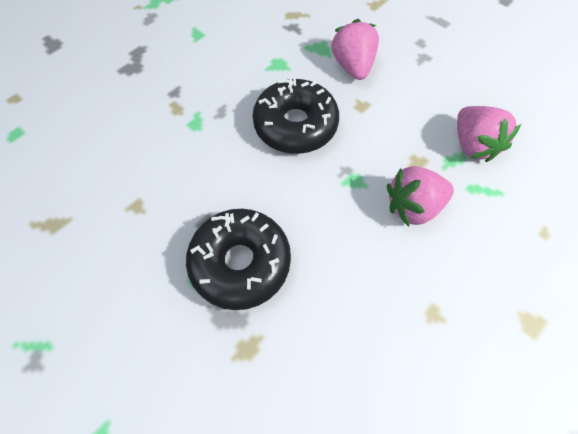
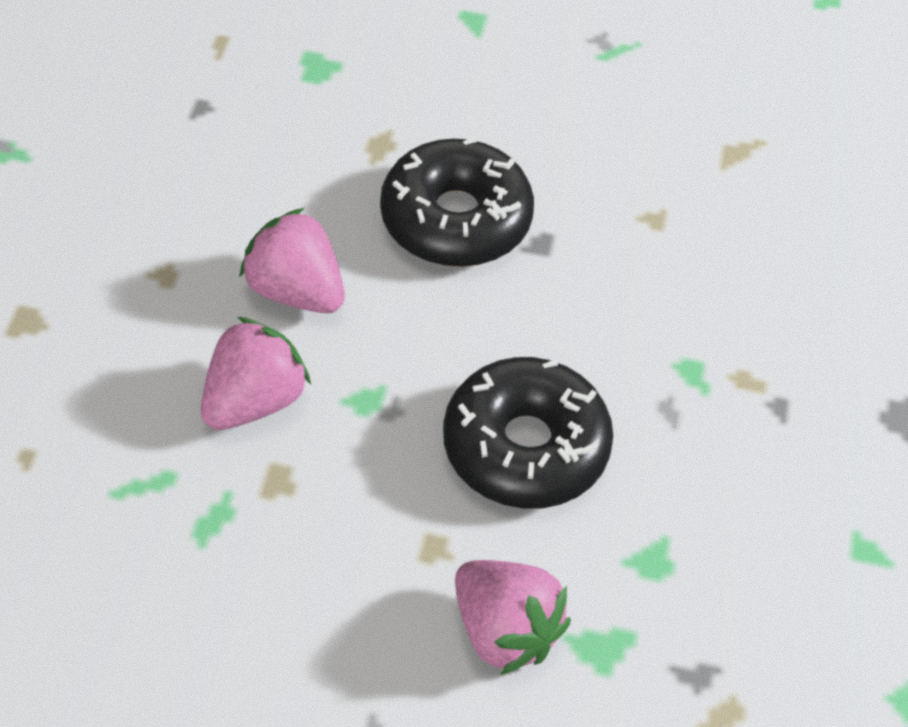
camera: 145 degrees right, 10 degrees down
(472, 145) = (191, 562): pink strawberry -> pink strawberry (296, 291)

